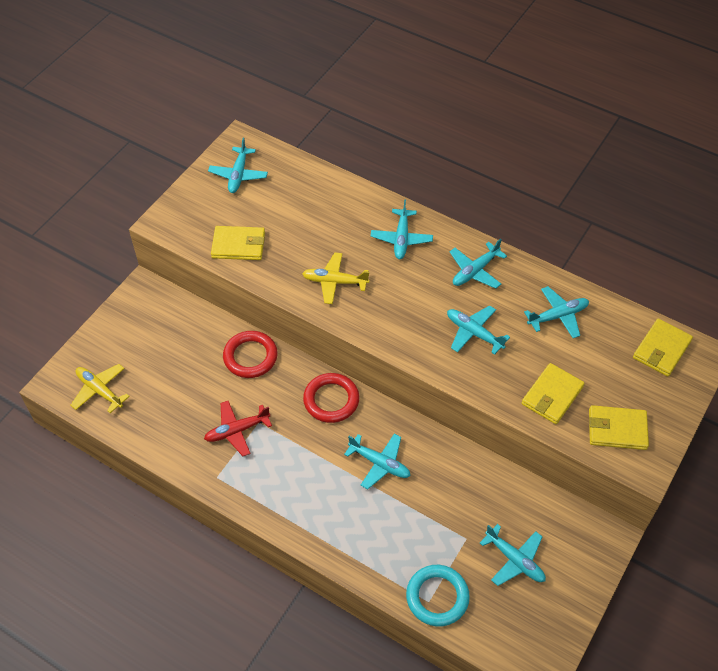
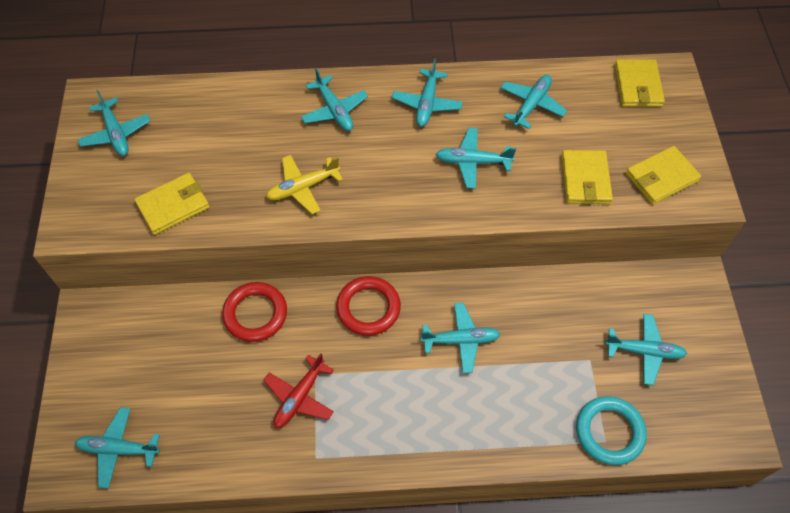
camera: 35 degrees left, 5 degrees up
(99, 390) = (118, 449): yellow plane -> turquoise plane

